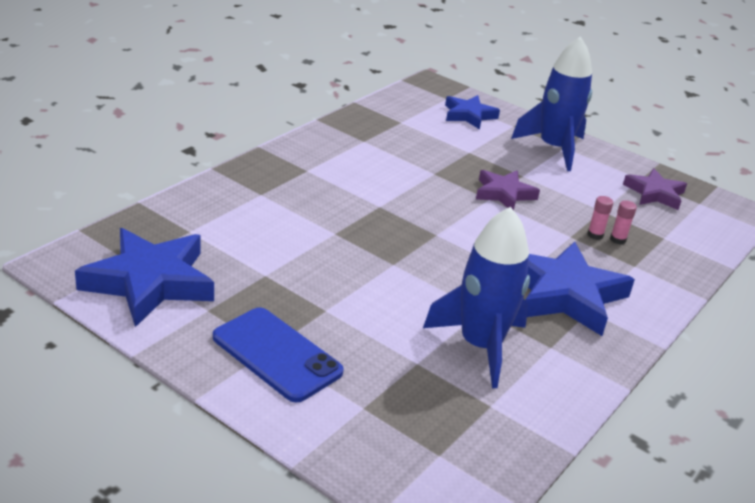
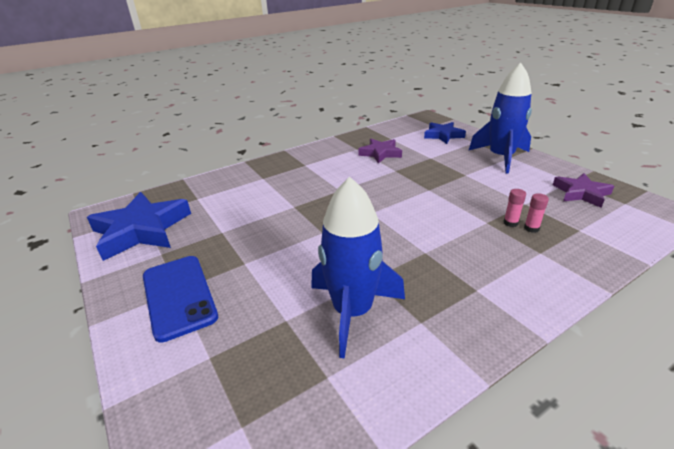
camera: 25 degrees right, 0 degrees up
(504, 194) = (443, 187): purple star -> purple star (380, 153)
(565, 295) = (458, 272): blue star -> none

